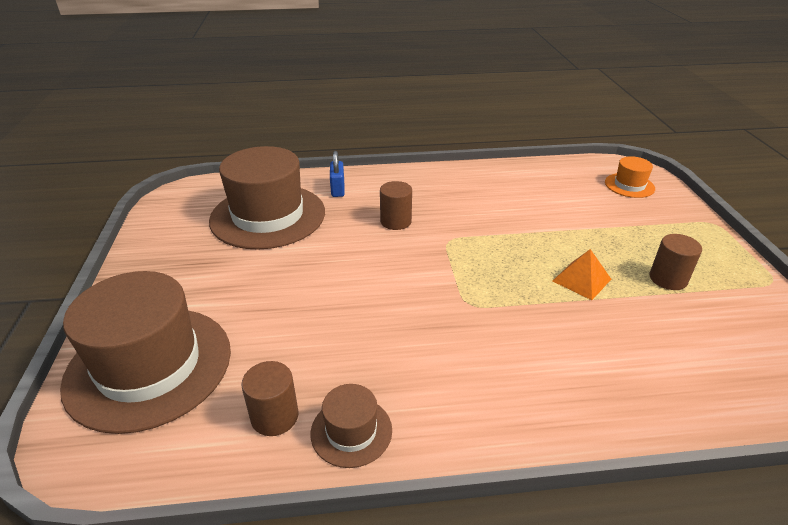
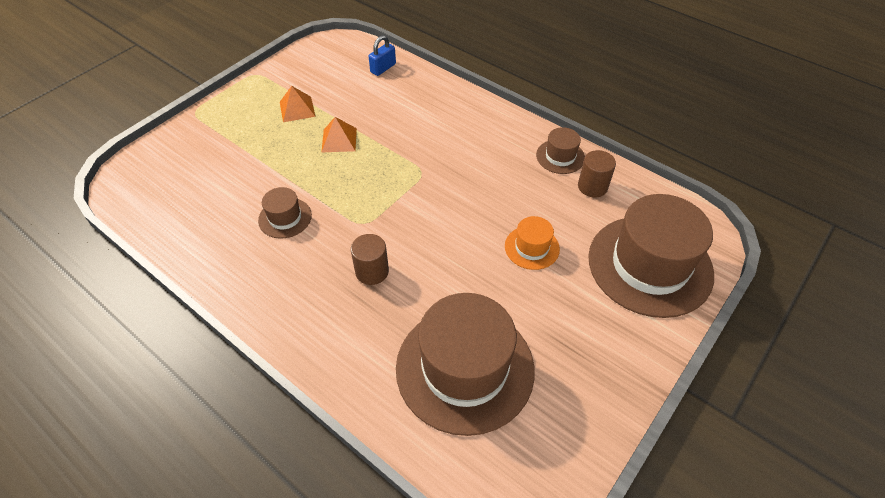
camera: 135 degrees left, 15 degrees up
(338, 189) = (364, 358): blue padlock -> blue padlock (383, 68)
(504, 211) = (285, 218): none -> brown hat
(629, 185) = (162, 170): orange hat -> orange hat (532, 247)
(668, 279) = (297, 109): brown cylinder -> orange pyramid

